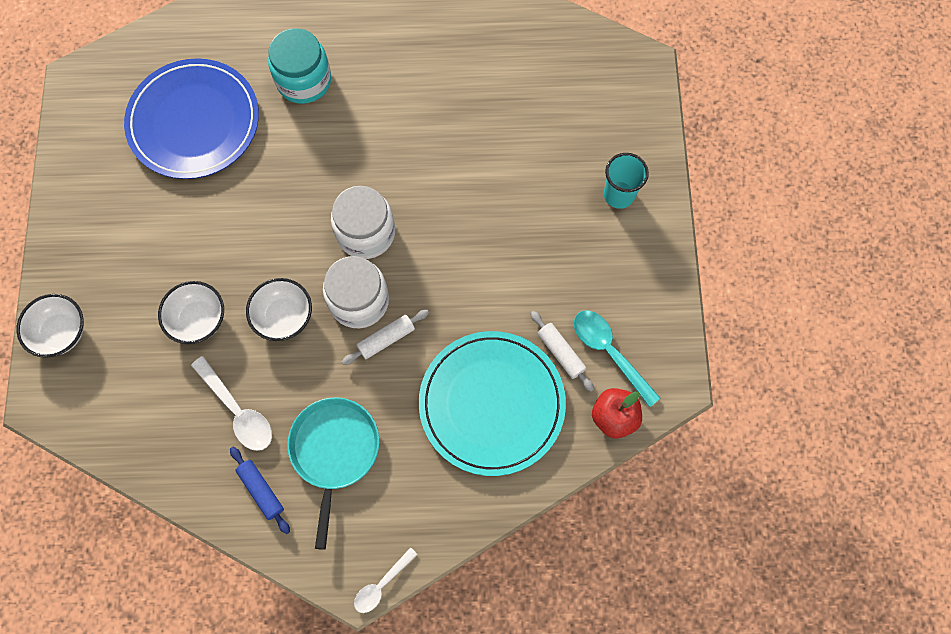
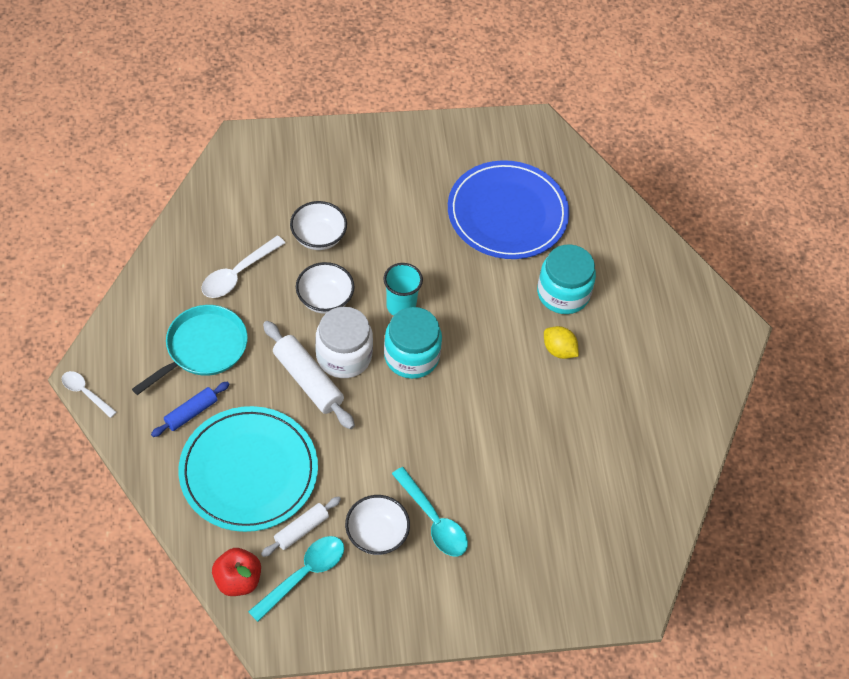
camera: 80 degrees right, 15 degrees down
(61, 332) = (302, 145): white bowl -> white bowl (377, 534)
(261, 490) = (168, 297): blue rolling pin -> blue rolling pin (191, 413)
(334, 451) = (203, 348): turquoise pan -> turquoise pan turned 45 degrees counterclockwise
(366, 233) = (411, 356): white jar -> turquoise jar
(372, 93) = (559, 350): none -> yellow lemon
(386, 339) = (308, 380): white rolling pin -> white rolling pin, size x1.62
(555, 227) = (433, 520): none -> turquoise spoon
(619, 195) = (476, 580): turquoise cup -> turquoise cup (401, 306)

